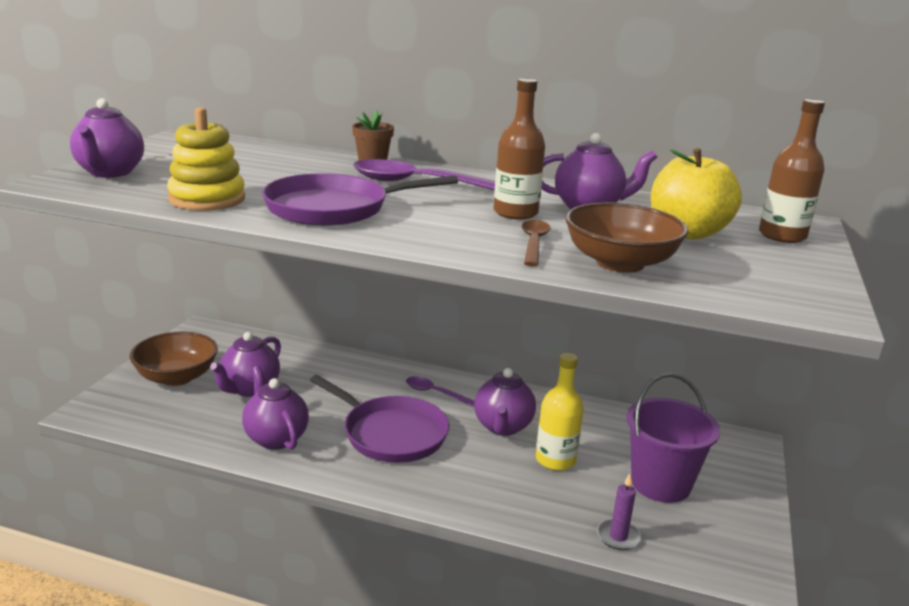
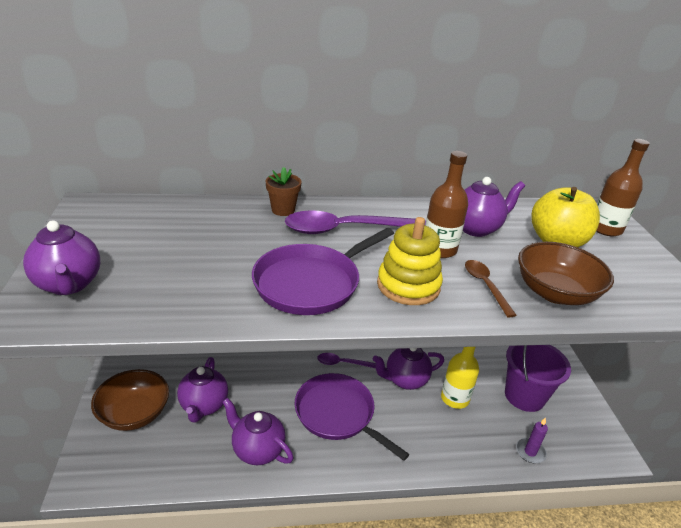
camera: 25 degrees left, 10 degrees up
(207, 199) = (197, 301): yellow stacking toy -> yellow stacking toy (408, 286)
(391, 434) = (337, 414): purple pan -> purple pan turned 150 degrees counterclockwise
(503, 427) = (405, 380): purple teapot -> purple teapot turned 90 degrees clockwise

